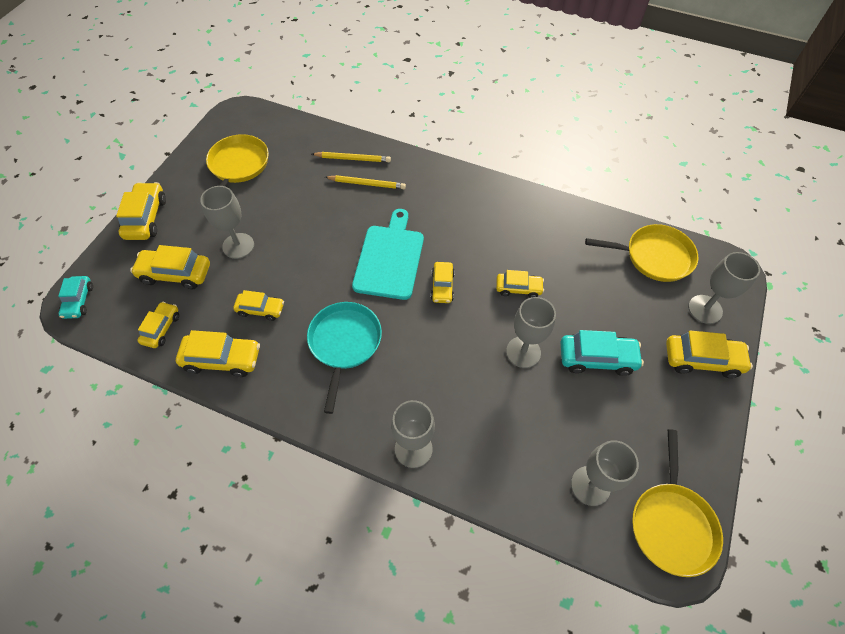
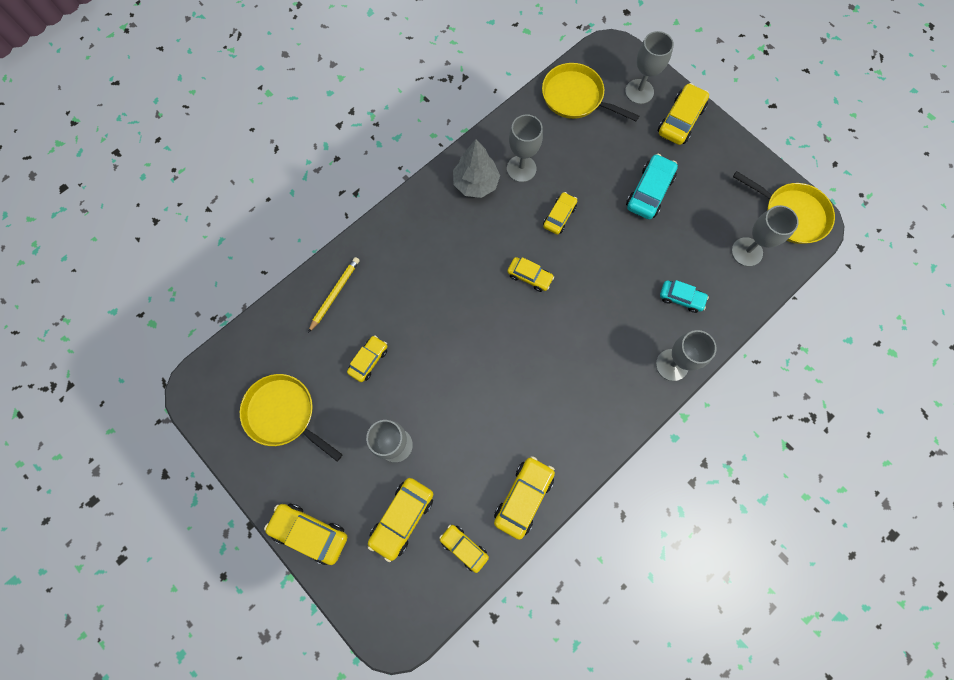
camera: 65 degrees left, 15 degrees up
(79, 301) = (392, 627): turquoise car -> turquoise car (681, 298)
(260, 309) = (483, 446): yellow car -> yellow car (368, 360)
(344, 343) = (552, 383): turquoise pan -> none
(367, 184) = (376, 293): yellow pencil -> none
(389, 258) = (478, 309): turquoise cutting board -> none
(510, 213) = (476, 183): none -> grey tree
(523, 352) = (621, 243): grey goblet -> grey goblet (521, 169)
(654, 256) = (575, 97): yellow pan -> yellow pan turned 90 degrees counterclockwise

